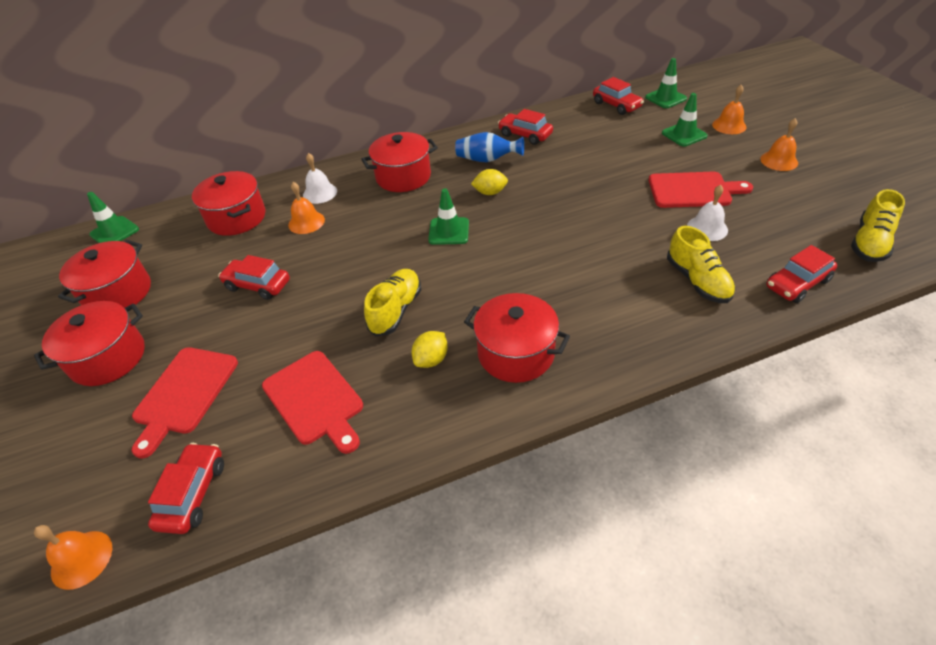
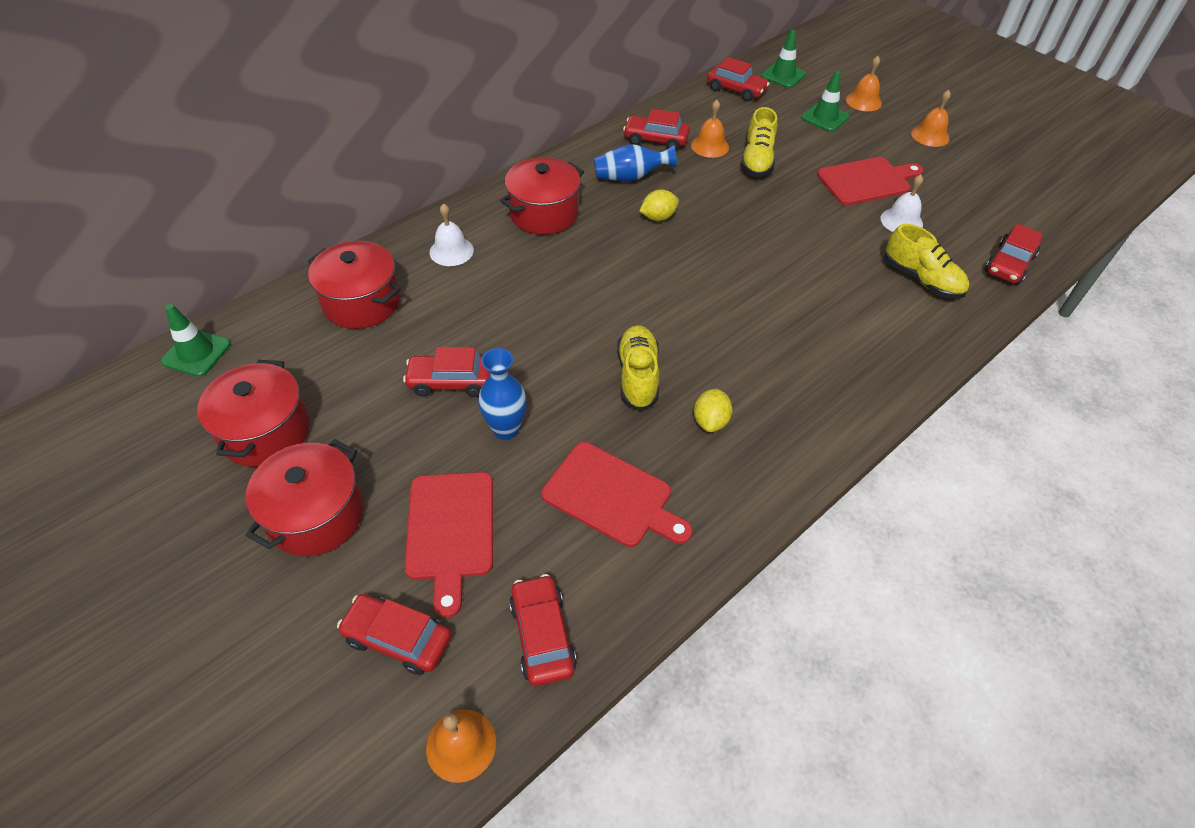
camera: 25 degrees left, 5 degrees up
(97, 463) = (398, 638): none -> red car
(272, 328) = (506, 429): none -> blue vase
(306, 222) = (459, 291): orange bell -> orange bell (710, 146)
(449, 231) = (640, 272): green traffic cone -> none
(516, 353) = (792, 394): red pot -> none
(869, 243) = (1048, 211): yellow shoe -> yellow shoe (757, 160)

